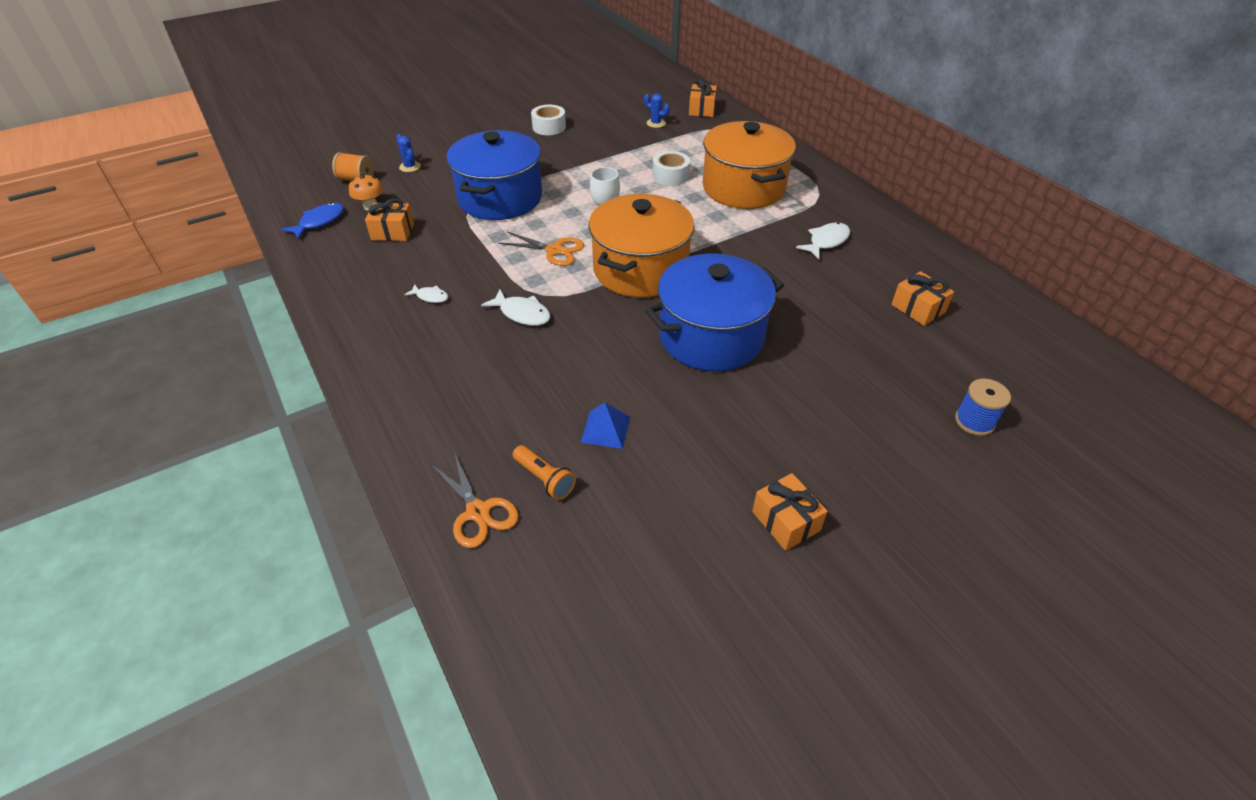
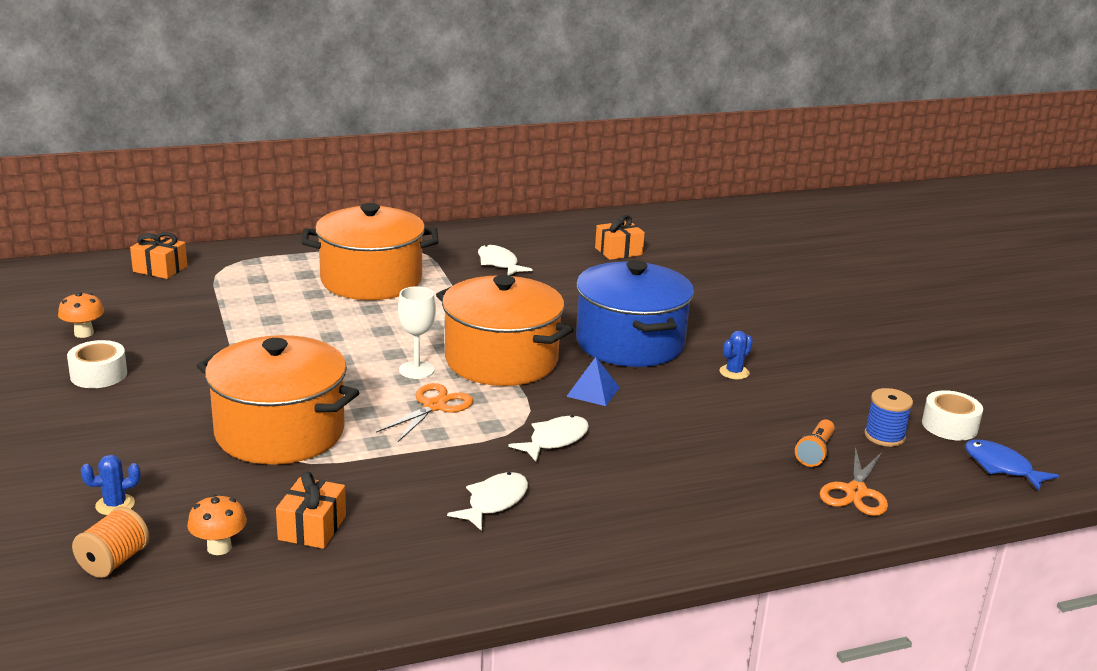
camera: 80 degrees left, 20 degrees down
(319, 222) = (232, 602): blue fish -> blue fish (1001, 467)
(430, 297) = (494, 502): white fish -> white fish, size x1.61
(478, 512) = (856, 492): orange scissors -> orange scissors turned 135 degrees clockwise
(500, 198) = (280, 432): blue pot -> orange pot
(545, 479) = (815, 452): orange flashlight -> orange flashlight turned 150 degrees clockwise
(597, 110) = (84, 333): none -> orange mushroom
(605, 429) = (751, 414): blue pyramid -> blue pyramid (593, 391)
(656, 123) = (167, 301): blue cactus -> blue cactus (734, 372)
(670, 176) = (312, 314): white tape -> white tape (949, 426)
(786, 521) = (860, 353): orange gift -> none
(974, 421) = (759, 266): blue spool -> blue spool (884, 436)

